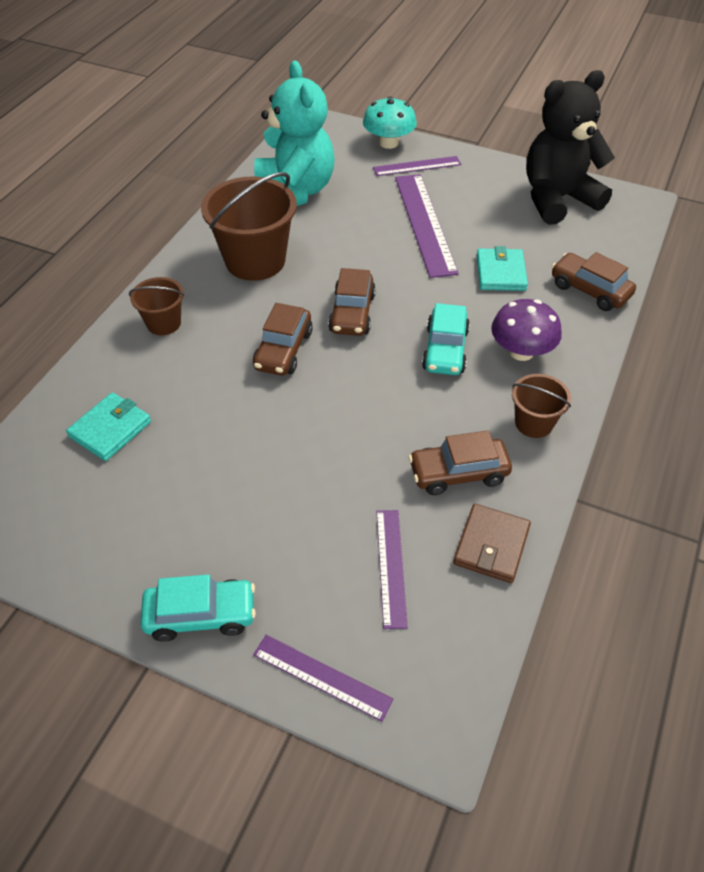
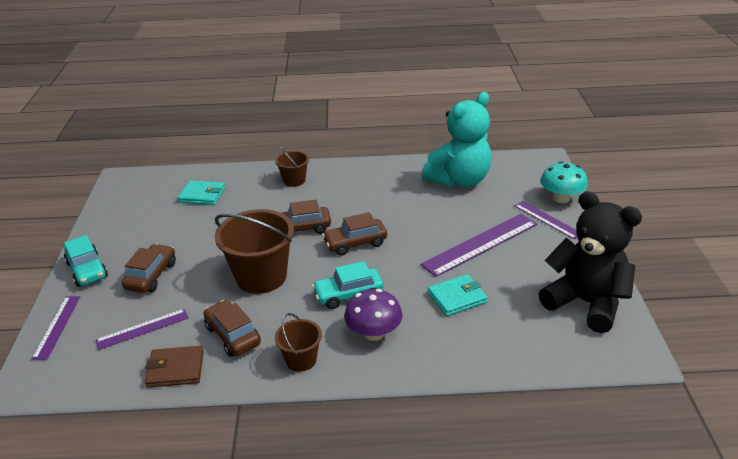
camera: 65 degrees right, 15 degrees down
(255, 260) = (375, 190): brown bucket -> brown bucket (261, 277)
(589, 290) = (478, 353): brown car -> brown car (151, 276)

